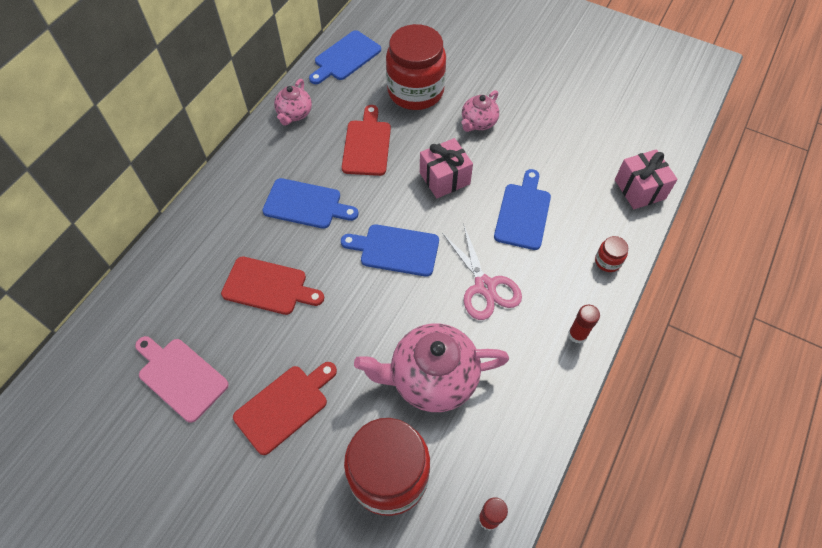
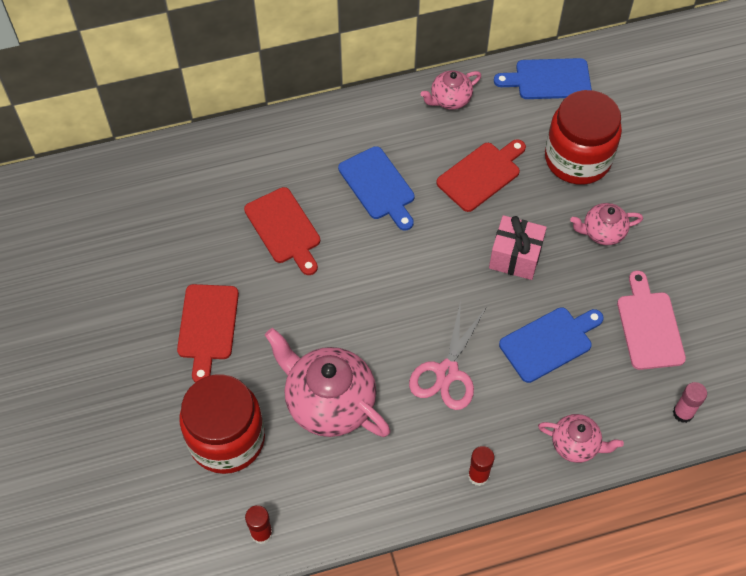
camera: 45 degrees right, 0 degrees up
(180, 377) = (161, 243): pink cutting board -> pink cutting board (649, 326)
(284, 406) = (207, 326): red cutting board -> red cutting board turned 90 degrees clockwise
(395, 250) = (408, 282): blue cutting board -> none
(607, 261) = (575, 445): red jar -> pink teapot
(639, 189) = (683, 413): pink gift -> pink glue stick

